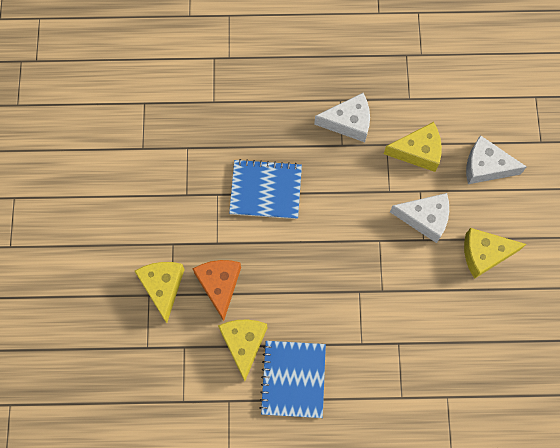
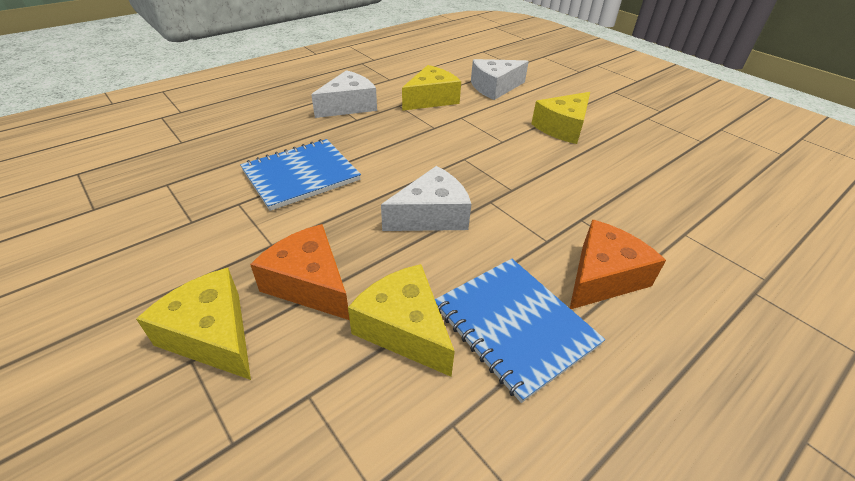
camera: 40 degrees left, 30 degrees down
(365, 387) = (603, 277): none -> orange cheese
(425, 218) = (486, 129): white cheese -> white cheese (431, 215)

